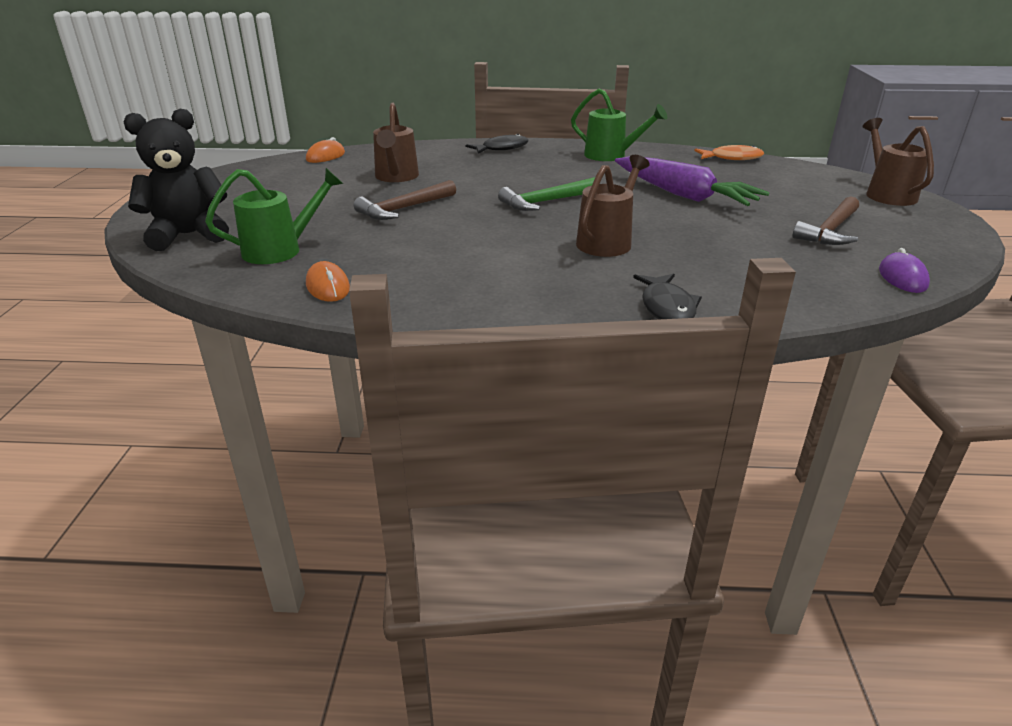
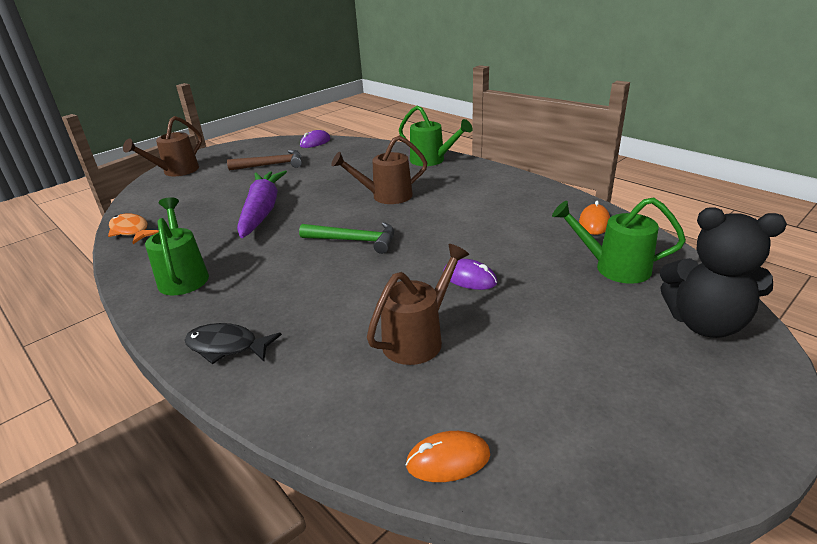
camera: 135 degrees left, 0 degrees up
(404, 209) = (469, 278): brown hammer -> purple mouse
(667, 307) = (432, 160): black fish -> green watering can

